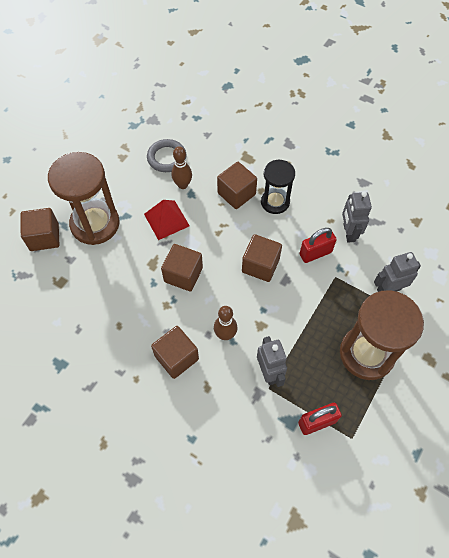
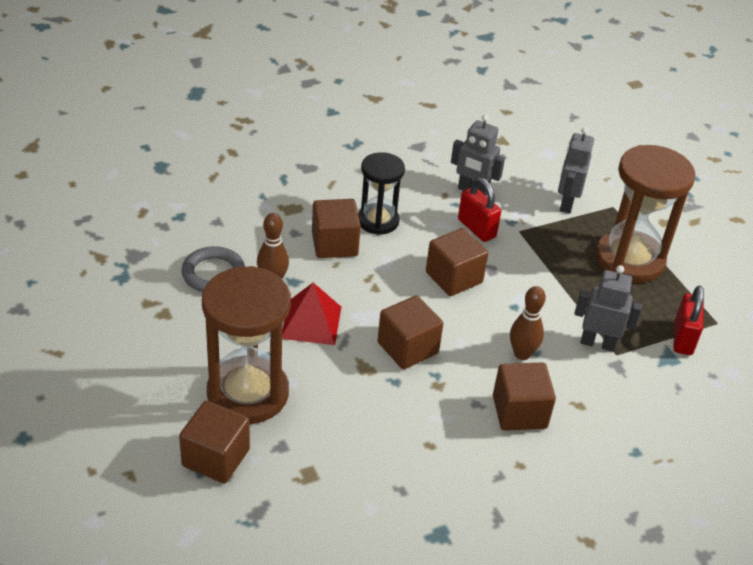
camera: 60 degrees left, 20 degrees down
(315, 253) = (476, 228): red padlock -> red padlock turned 45 degrees counterclockwise

